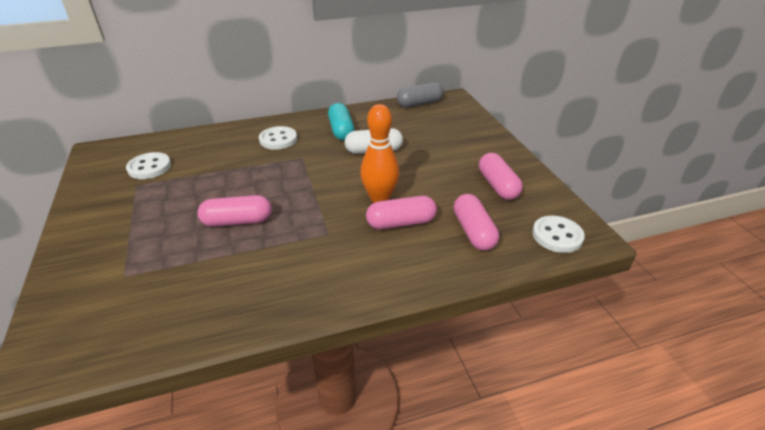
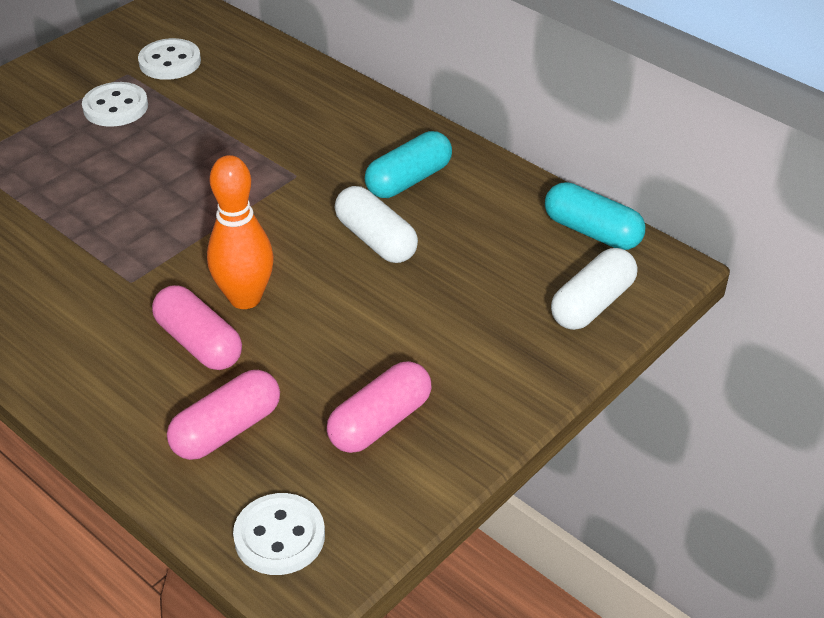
camera: 60 degrees right, 5 degrees up
(237, 221) = (106, 191): pink capsule -> none
(278, 139) = (326, 131): white button -> white button (115, 107)
(419, 103) = (592, 231): grey capsule -> turquoise capsule
(462, 117) = (592, 304): none -> white capsule

